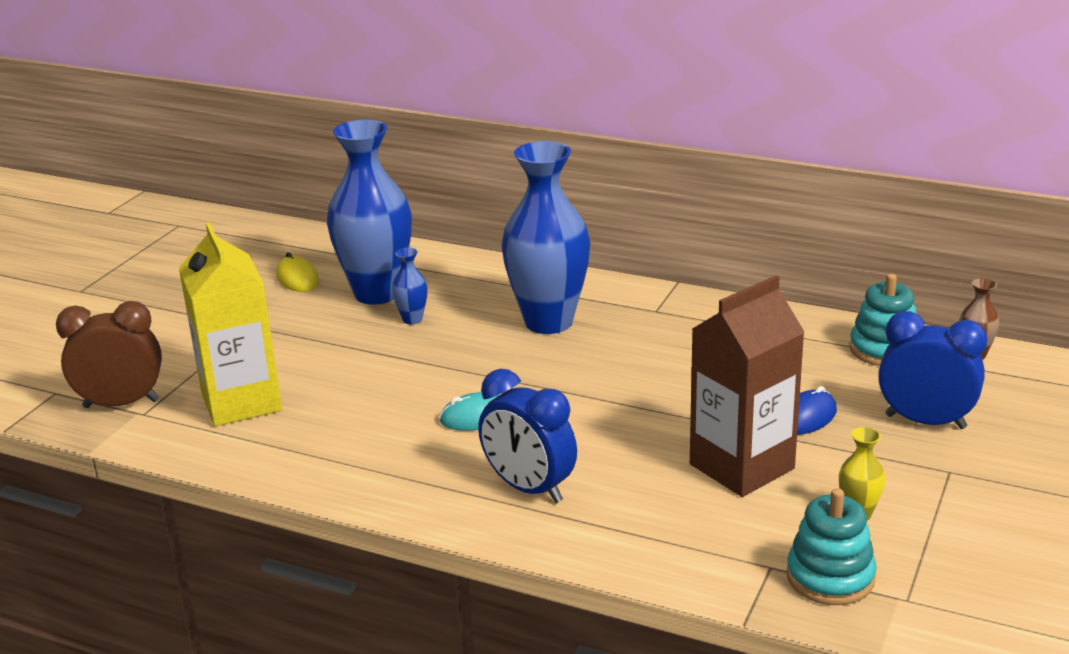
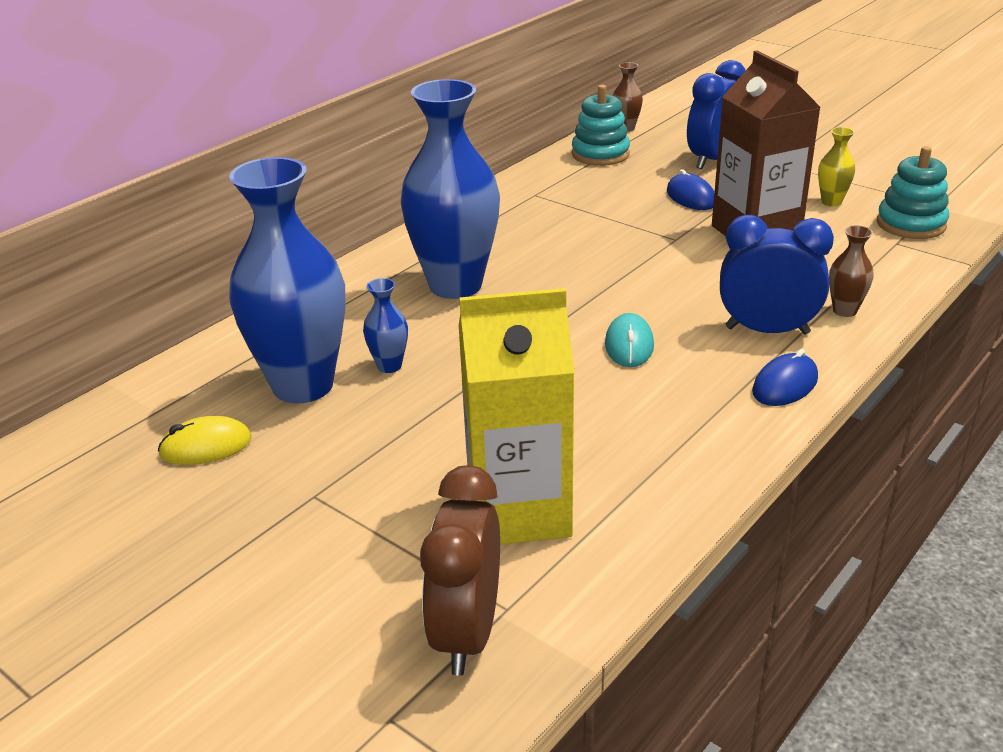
camera: 75 degrees left, 5 degrees up
(434, 504) = (785, 385): none -> blue mouse
(529, 488) = (767, 330): blue clock -> blue clock turned 135 degrees counterclockwise
(587, 533) = (844, 311): none -> brown vase

